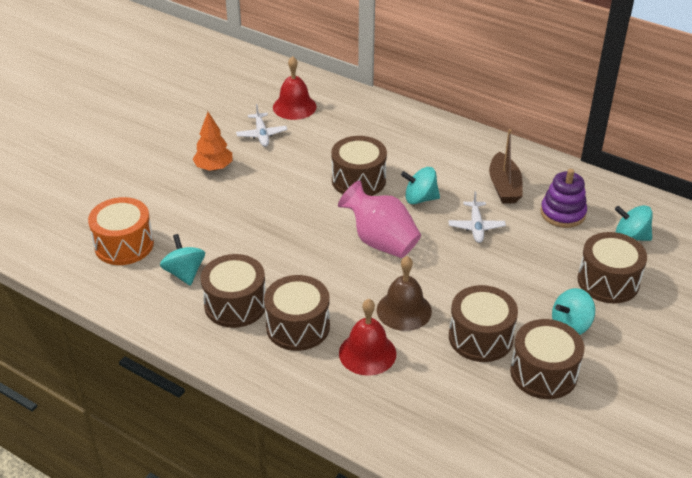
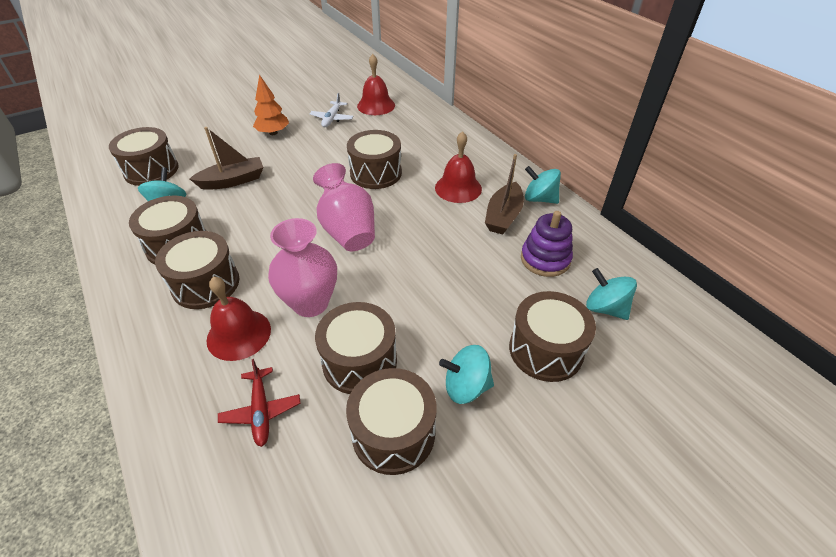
camera: 25 degrees right, 5 degrees up
(124, 245) = (151, 170): orange drum -> brown drum
(224, 229) = (233, 181): none -> brown boat
(404, 310) = (310, 303): brown bell -> pink vase
(420, 199) = (415, 204): turquoise spinning top -> turquoise spinning top (539, 199)
(437, 395) = (261, 411): none -> red plane
(446, 172) = (458, 188): none -> red bell
(476, 226) = (447, 245): white plane -> none

